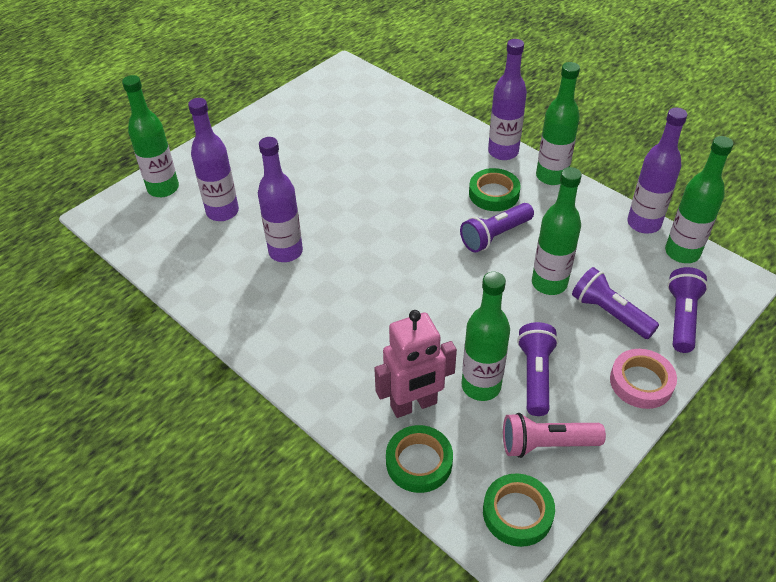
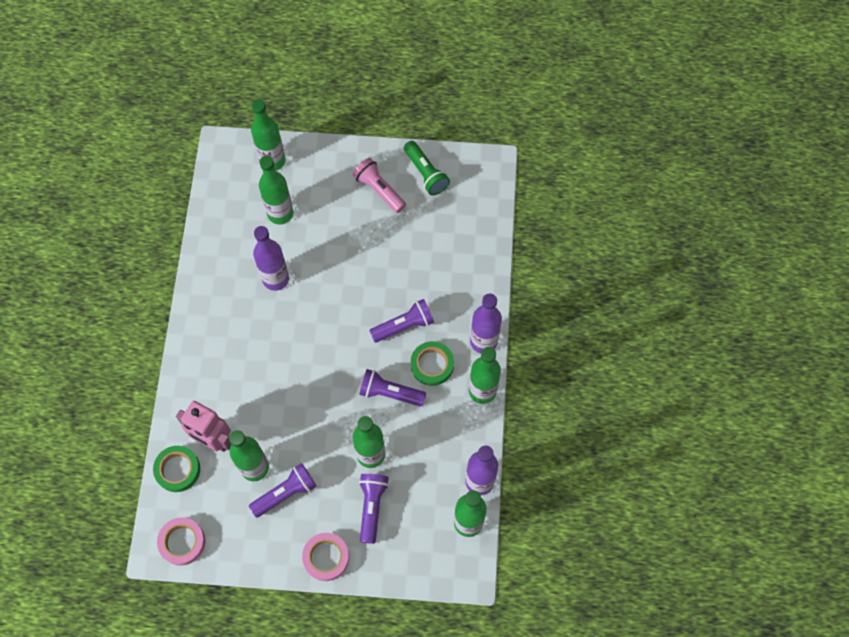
camera: 50 degrees right, 20 degrees up
(222, 212) = (280, 213): purple bottle -> green bottle
(304, 105) = (425, 173): none -> green flashlight
(517, 513) = (182, 542): green tape -> pink tape
(546, 444) = (239, 530): pink flashlight -> pink flashlight (379, 190)
(682, 317) = (402, 554): purple flashlight -> purple flashlight (404, 326)

